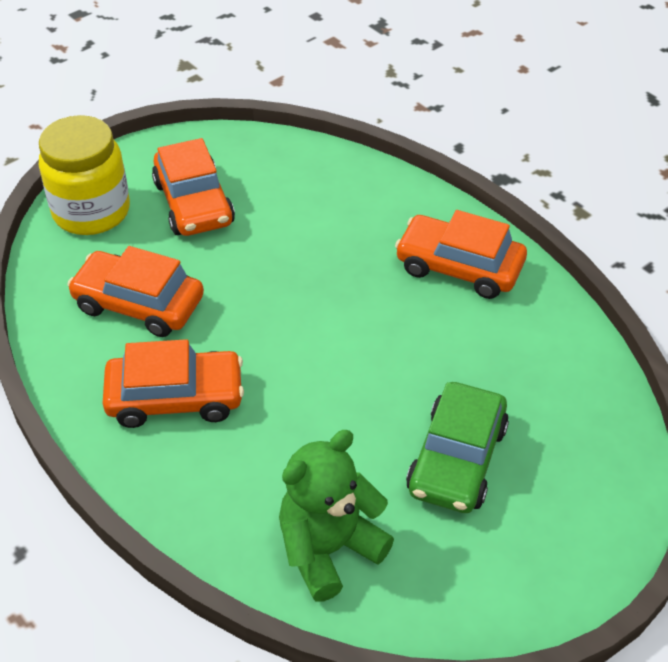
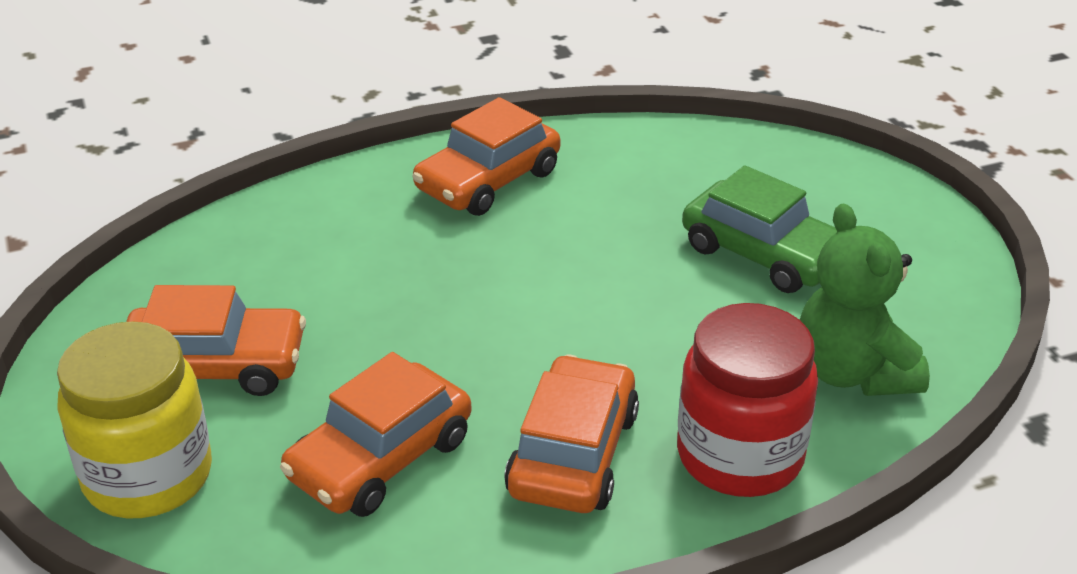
camera: 70 degrees left, 10 degrees down
(205, 493) = (739, 456): none -> red jar

